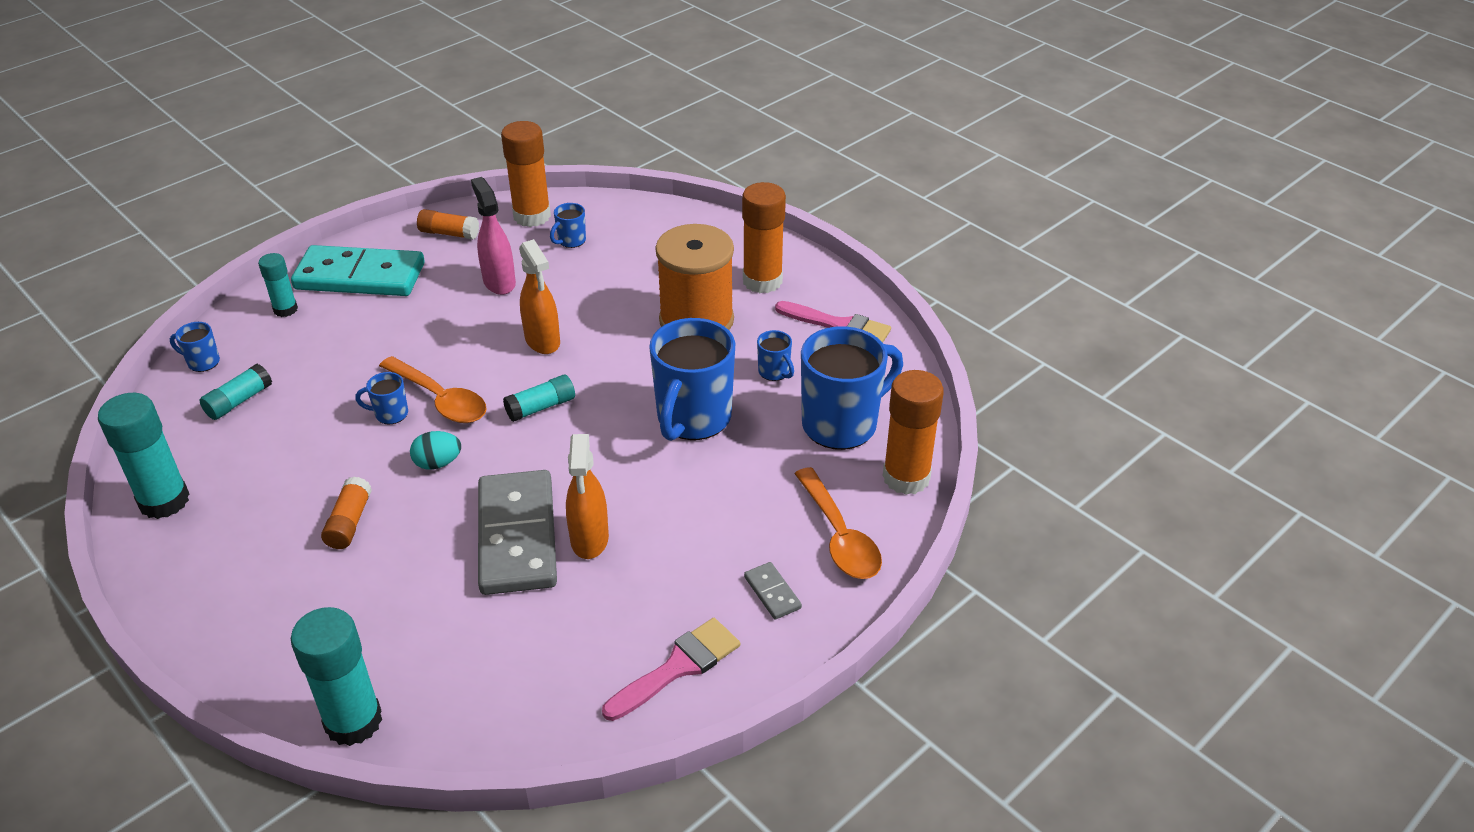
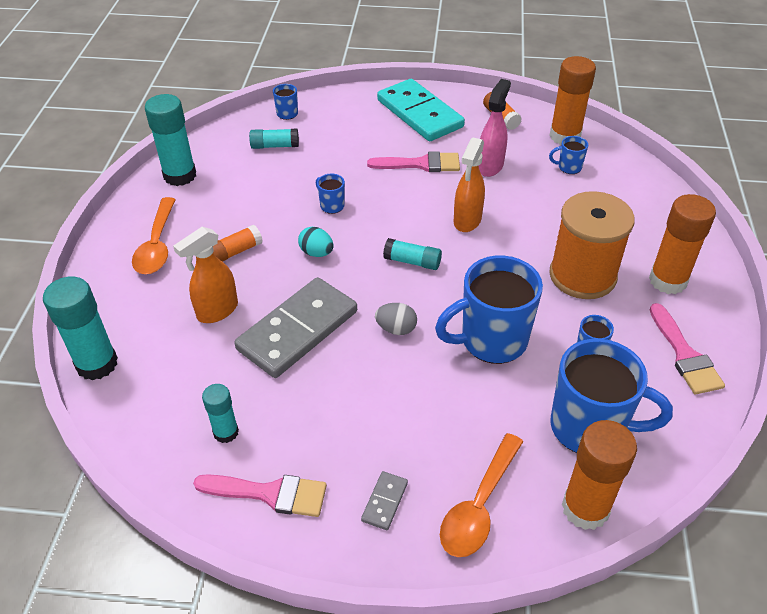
camera: 50 degrees right, 5 degrees up
(285, 309) = (359, 109): turquoise glue stick -> turquoise glue stick (226, 432)
(429, 321) = (421, 164): none -> pink brush
(440, 399) = (366, 216): orange spoon -> orange spoon (157, 245)
(589, 540) = (330, 366): orange spray bottle -> orange spray bottle (217, 311)
(604, 468) = (396, 329): none -> grey egg

